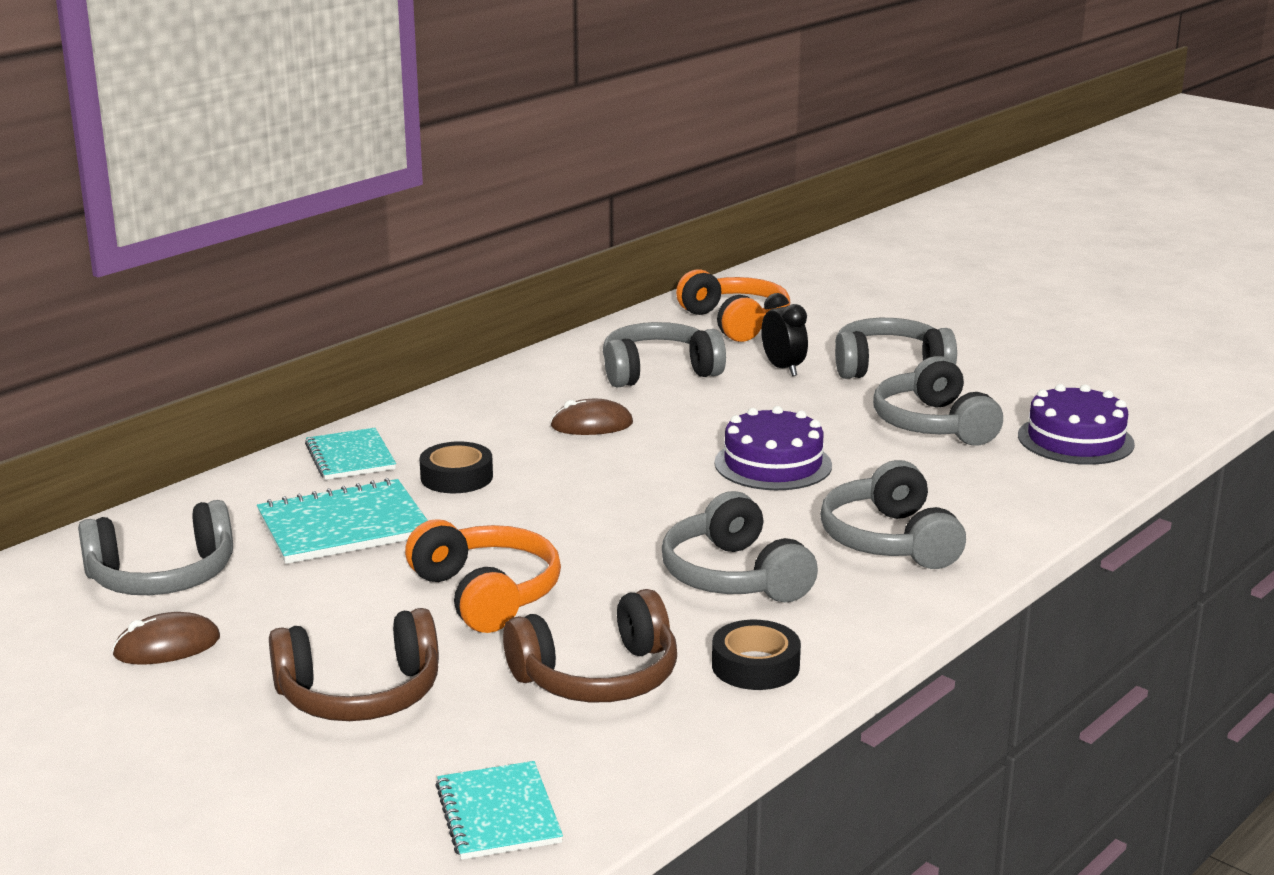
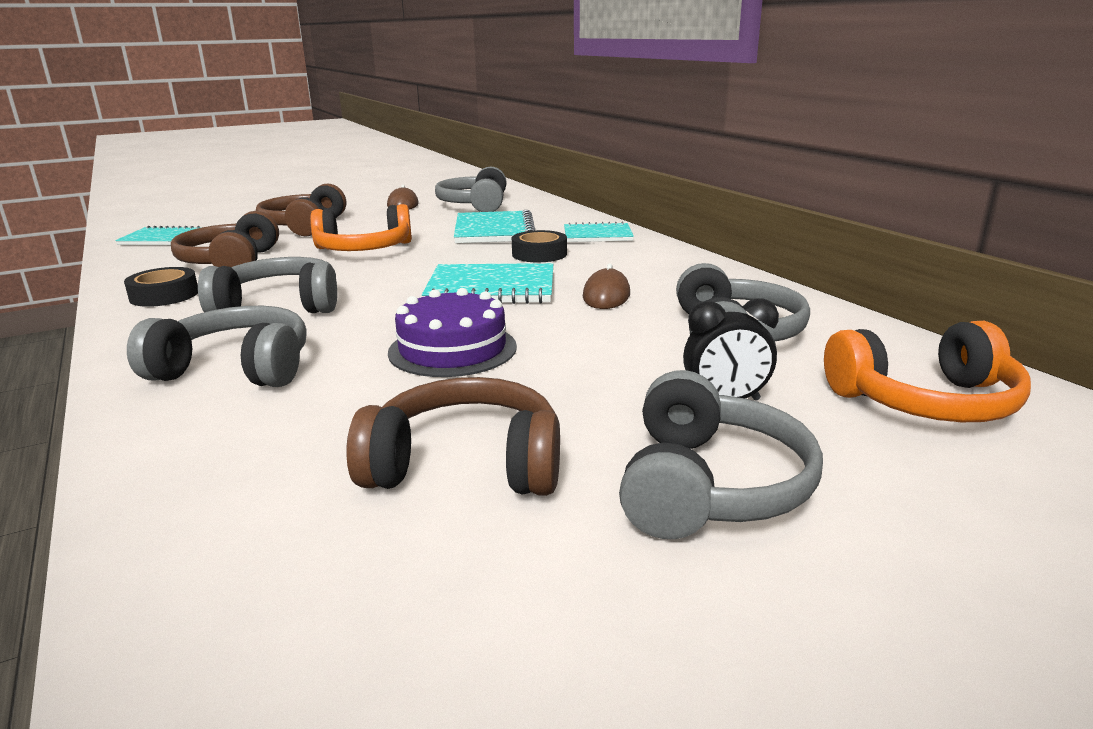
camera: 110 degrees right, 0 degrees up
(601, 479) = (491, 288): none -> turquoise notebook
(933, 425) = (466, 465): grey headphones -> brown headphones
(1075, 440) = (287, 589): purple cake -> none

